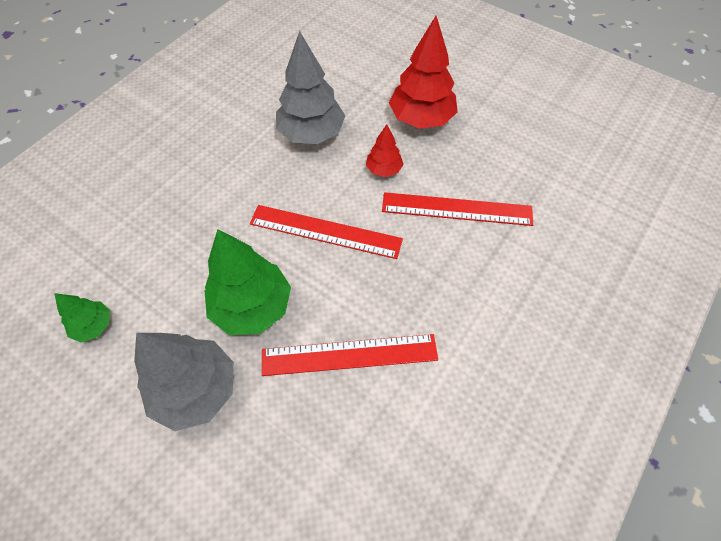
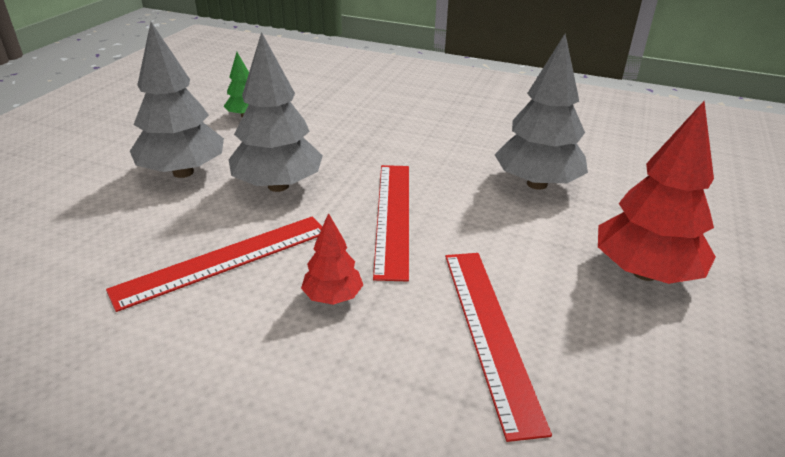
camera: 75 degrees right, 25 degrees down
(252, 307) = (278, 186): green tree -> grey tree
(349, 355) = (224, 260): red ruler -> red ruler turned 75 degrees clockwise
(383, 169) = (519, 249): red tree -> red tree (333, 297)

